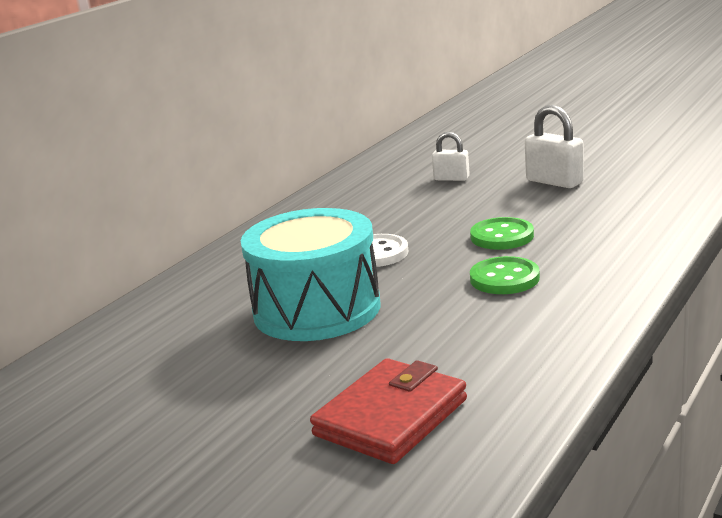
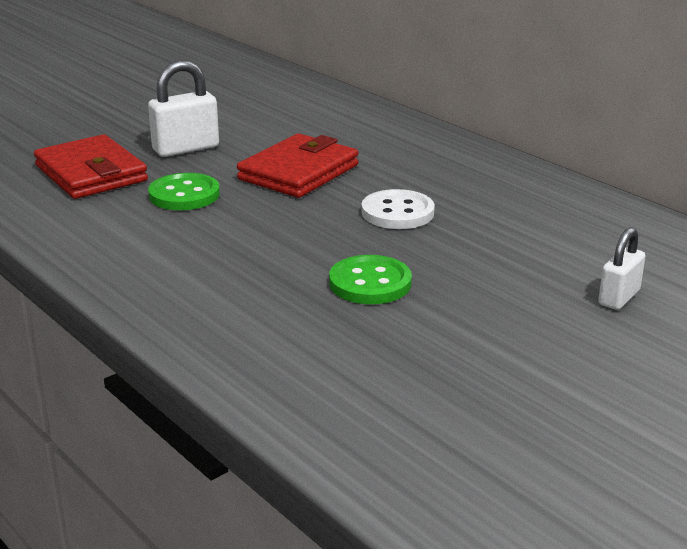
camera: 105 degrees right, 5 degrees up
(317, 309) = (298, 172): turquoise drum -> red wallet
(504, 278) = (257, 259): green button -> green button (184, 195)
(554, 182) = (537, 368): white padlock -> white padlock (186, 148)

